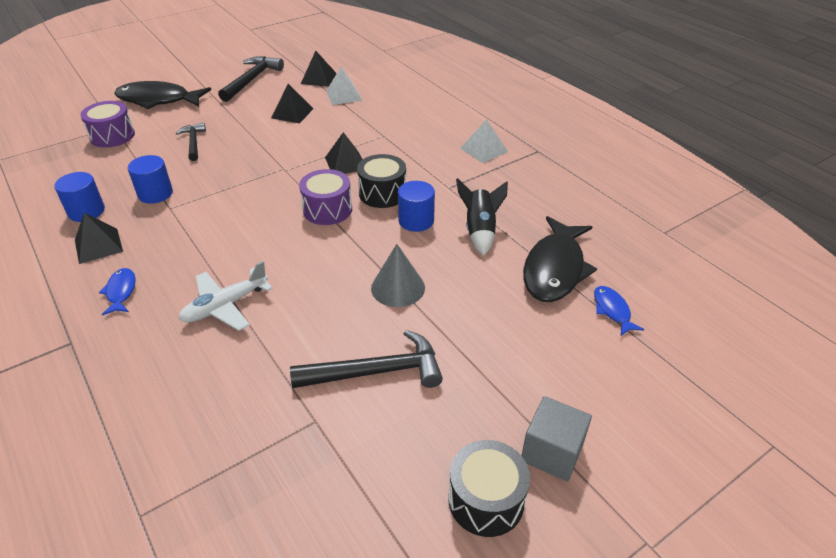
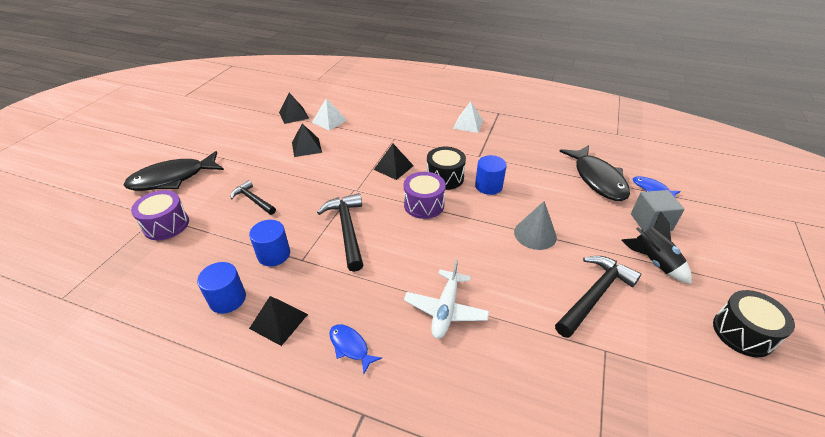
camera: 35 degrees left, 0 degrees up
(251, 80) = (239, 134): black hammer -> black hammer (347, 230)
(480, 231) = (532, 175): black rocket -> black rocket (653, 261)
(552, 452) = (731, 284): grey cube -> grey cube (651, 222)

